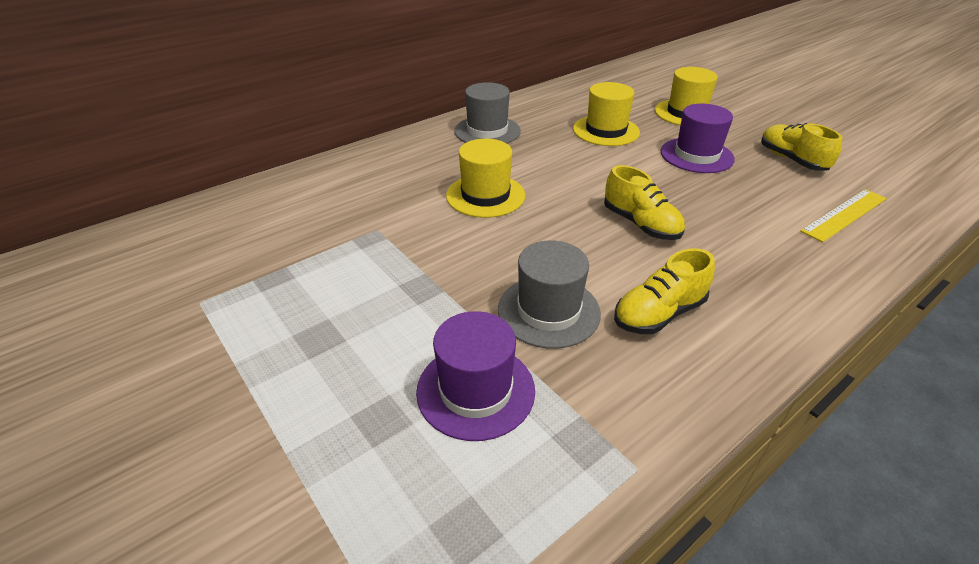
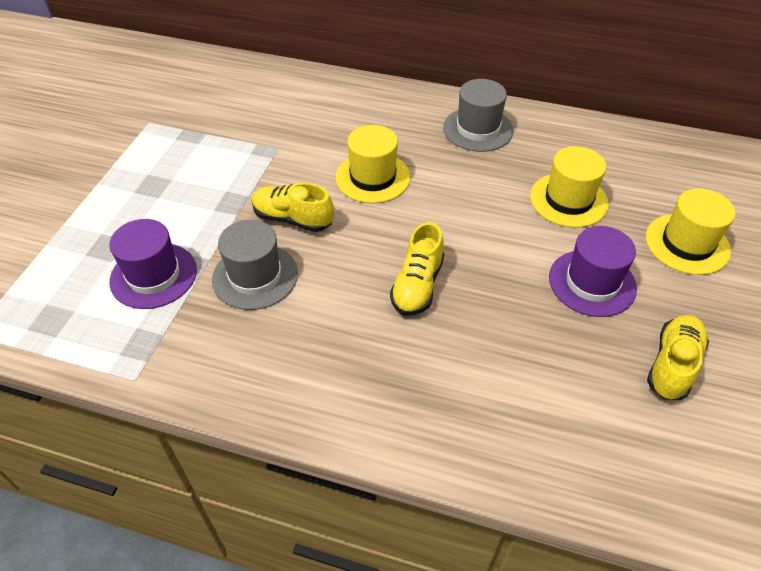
camera: 55 degrees right, 10 degrees up
(659, 314) = (298, 339): yellow shoe -> yellow shoe (293, 219)
(845, 214) = (588, 438): yellow ruler -> none

